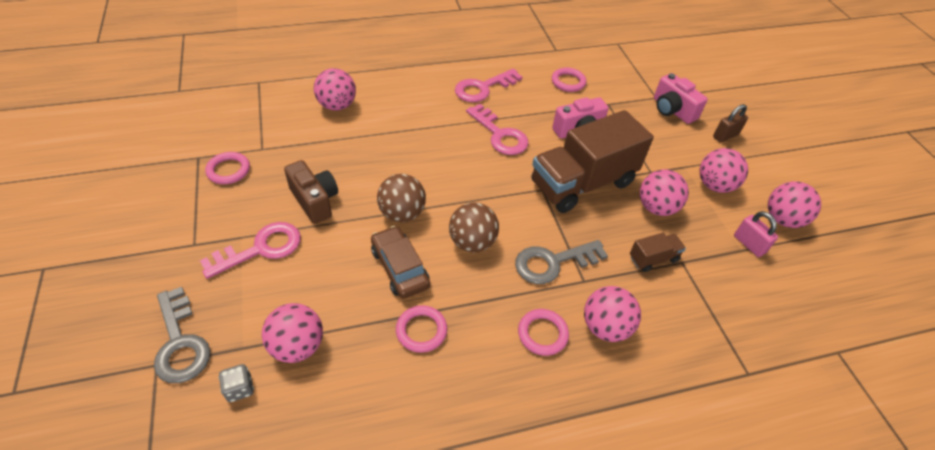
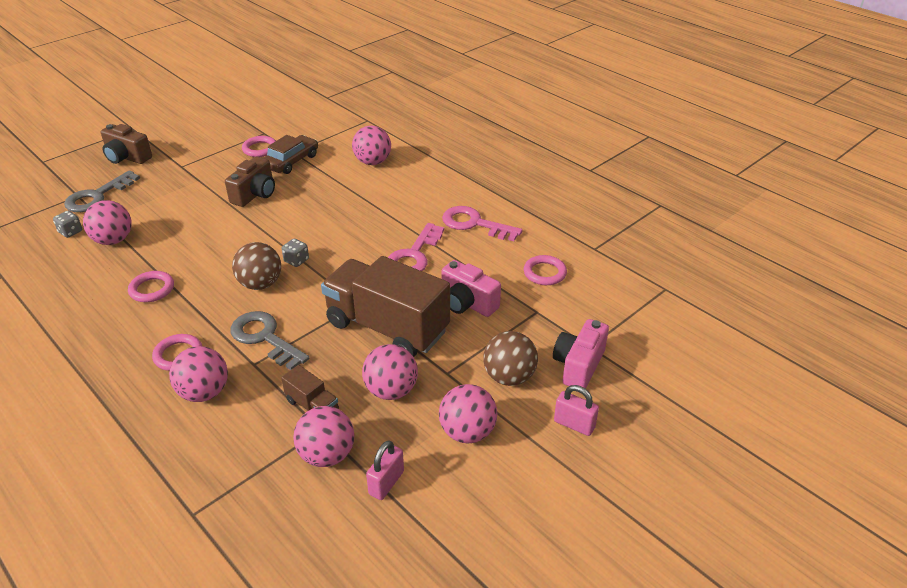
camera: 65 degrees right, 10 degrees down
(114, 291) = (127, 157): none -> brown camera
(260, 249) = (192, 191): pink key -> none
(400, 268) = (209, 257): brown car -> brown car (291, 161)
(402, 213) = (269, 237): brown ball -> brown ball (509, 377)
(454, 206) = (296, 260): none -> grey dice
(725, 136) = (574, 424): brown padlock -> pink padlock
(782, 219) = (454, 510): pink ball -> pink ball (327, 455)

